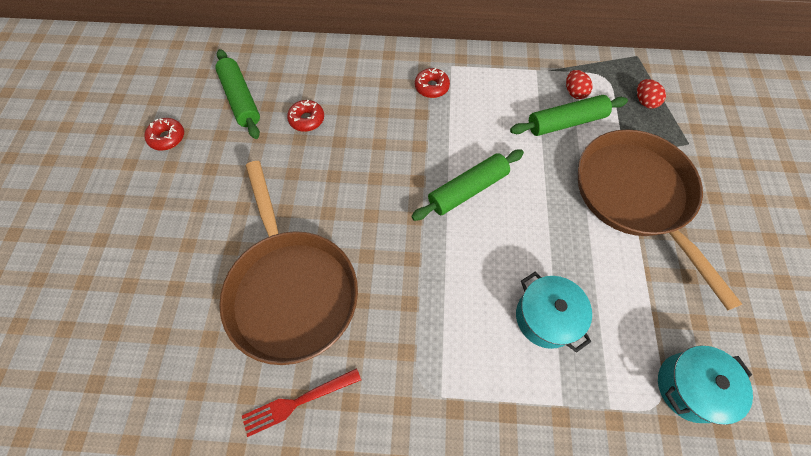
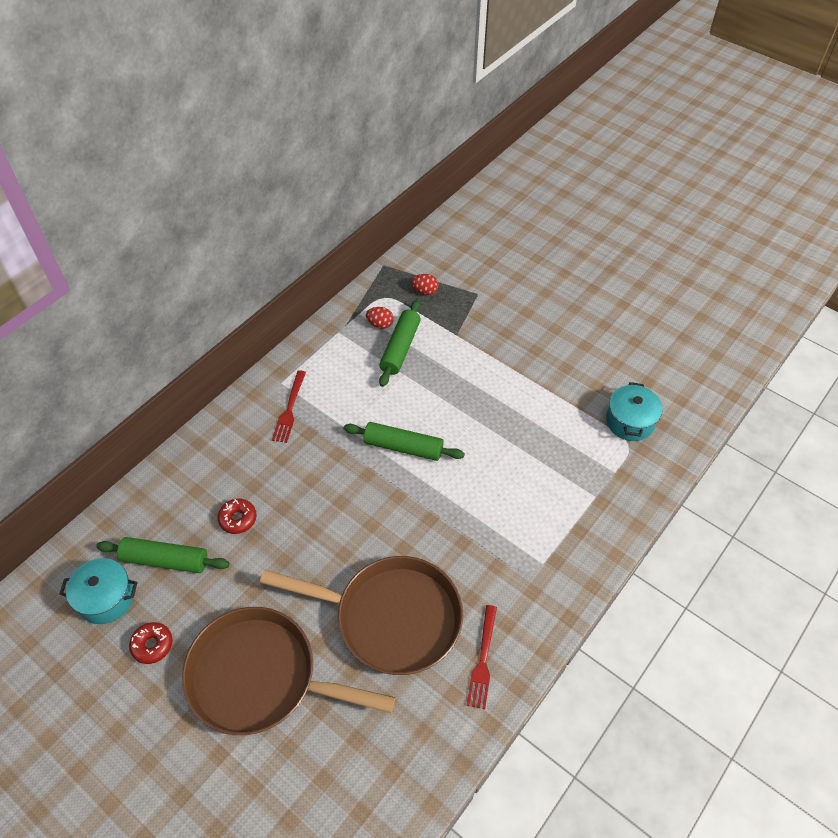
camera: 55 degrees left, 10 degrees down
(431, 87) = (289, 409): red donut -> red fork
(467, 190) = (403, 447): green rolling pin -> green rolling pin turned 75 degrees counterclockwise
(546, 317) = (534, 465): turquoise pot -> turquoise pot (106, 598)
(635, 196) = (490, 352): brown pan -> brown pan (260, 677)

